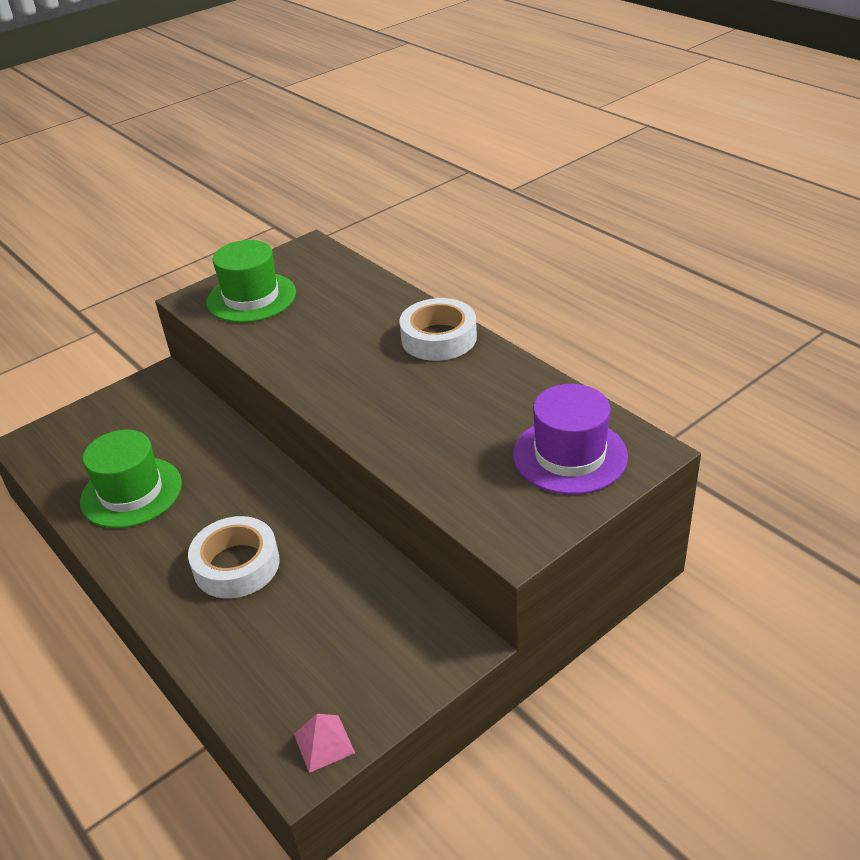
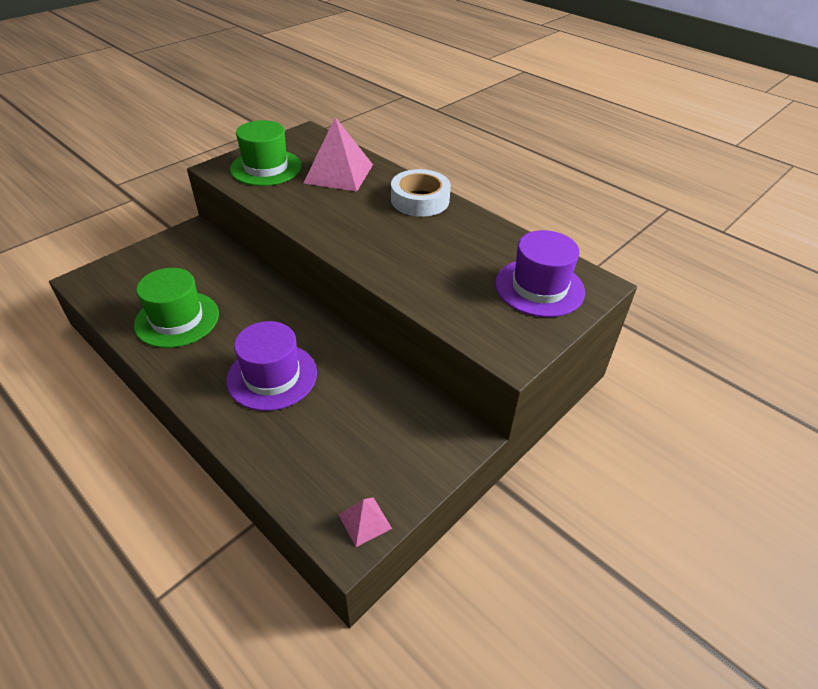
camera: 10 degrees left, 5 degrees up
(236, 565) = (272, 376): white tape -> purple hat
(341, 303) = (338, 173): none -> pink pyramid

